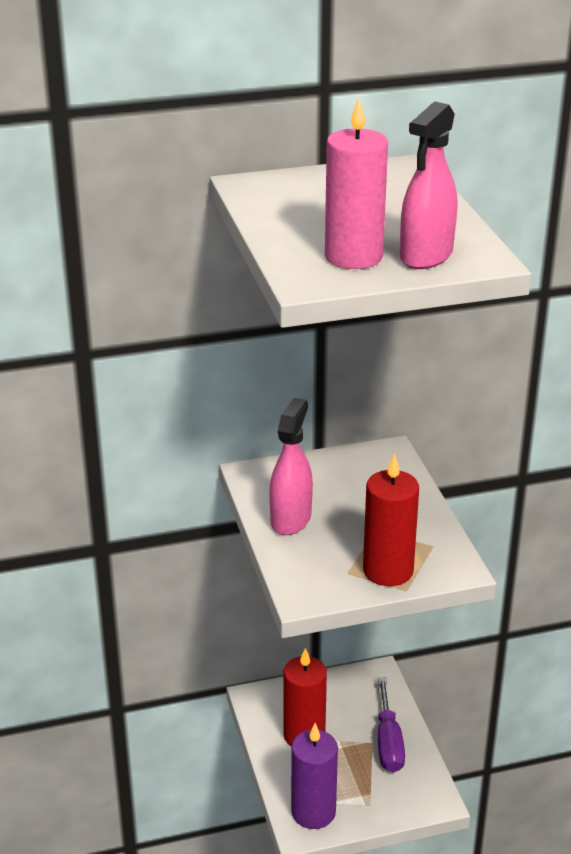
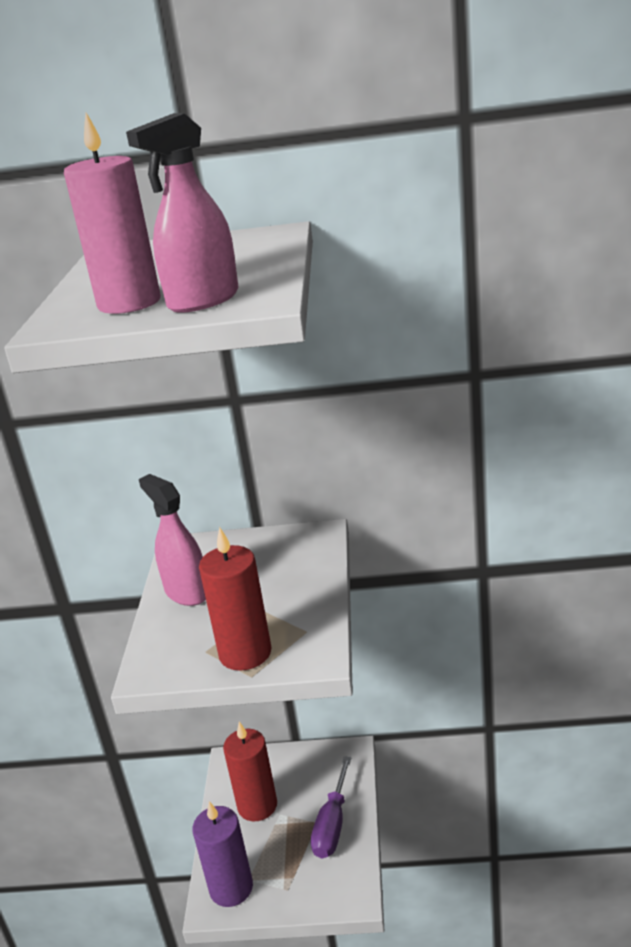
camera: 20 degrees right, 5 degrees down
(291, 519) = (187, 592): pink spray bottle -> pink spray bottle turned 75 degrees counterclockwise

